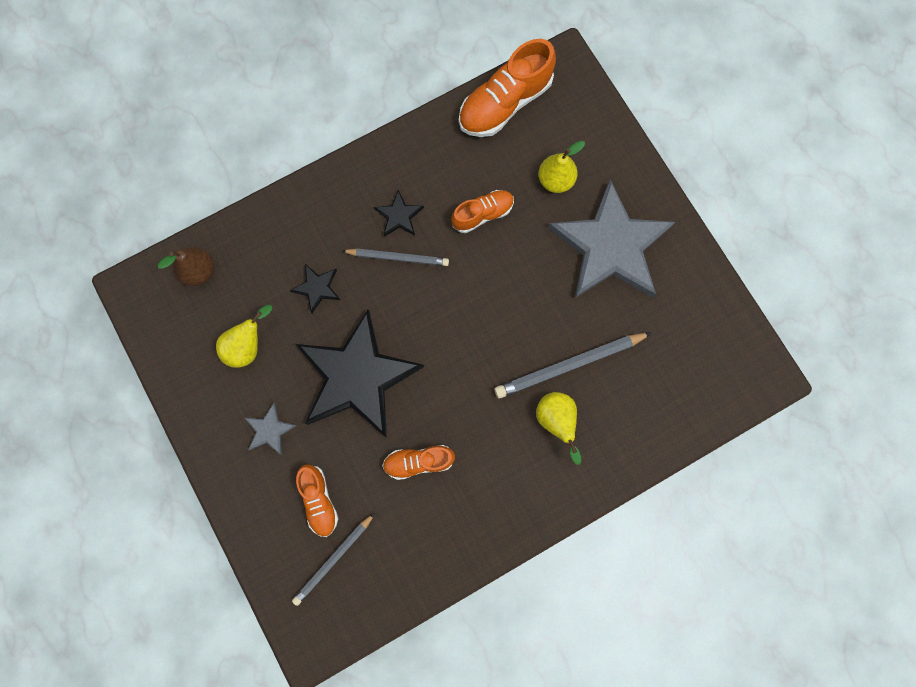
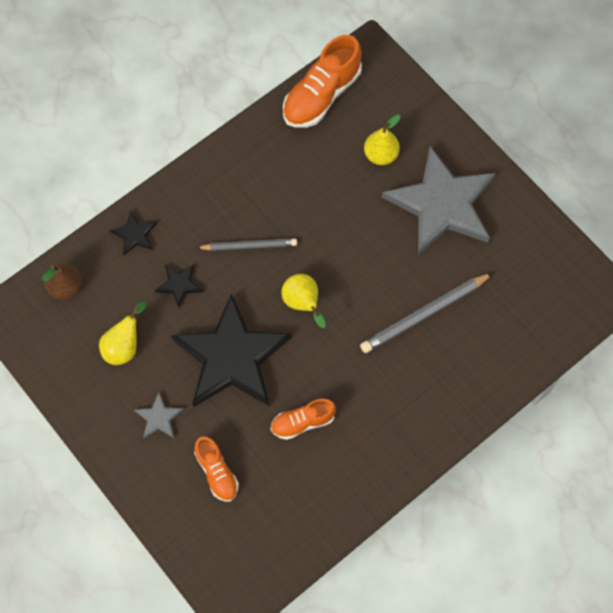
camera: 10 degrees left, 10 degrees down
(333, 559) = (240, 522): grey pencil -> none
(399, 216) = (243, 209): black star -> black star (135, 234)
(482, 214) = (320, 195): orange shoe -> none
(556, 421) = (422, 365): yellow pear -> yellow pear (303, 303)

